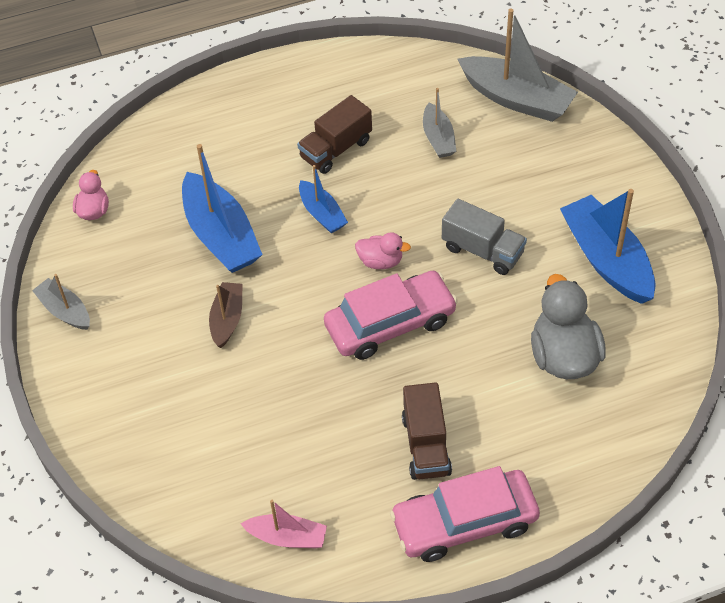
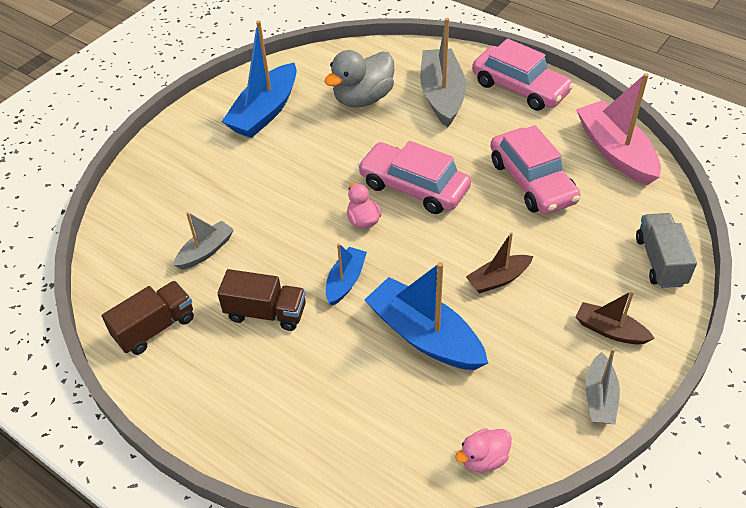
camera: 125 degrees left, 5 degrees down
(107, 362) = (610, 330): none -> brown boat
(221, 235) = (424, 336): blue boat -> blue boat turned 75 degrees counterclockwise
(287, 537) = (615, 152): pink boat -> pink boat, size x1.81
(313, 427) = (532, 181): none -> pink car
(426, 445) = (488, 125): brown truck -> brown truck (155, 328)
(482, 250) = (306, 172): grey truck -> grey truck (660, 261)
(516, 99) = (126, 225): grey boat -> grey boat (441, 95)

